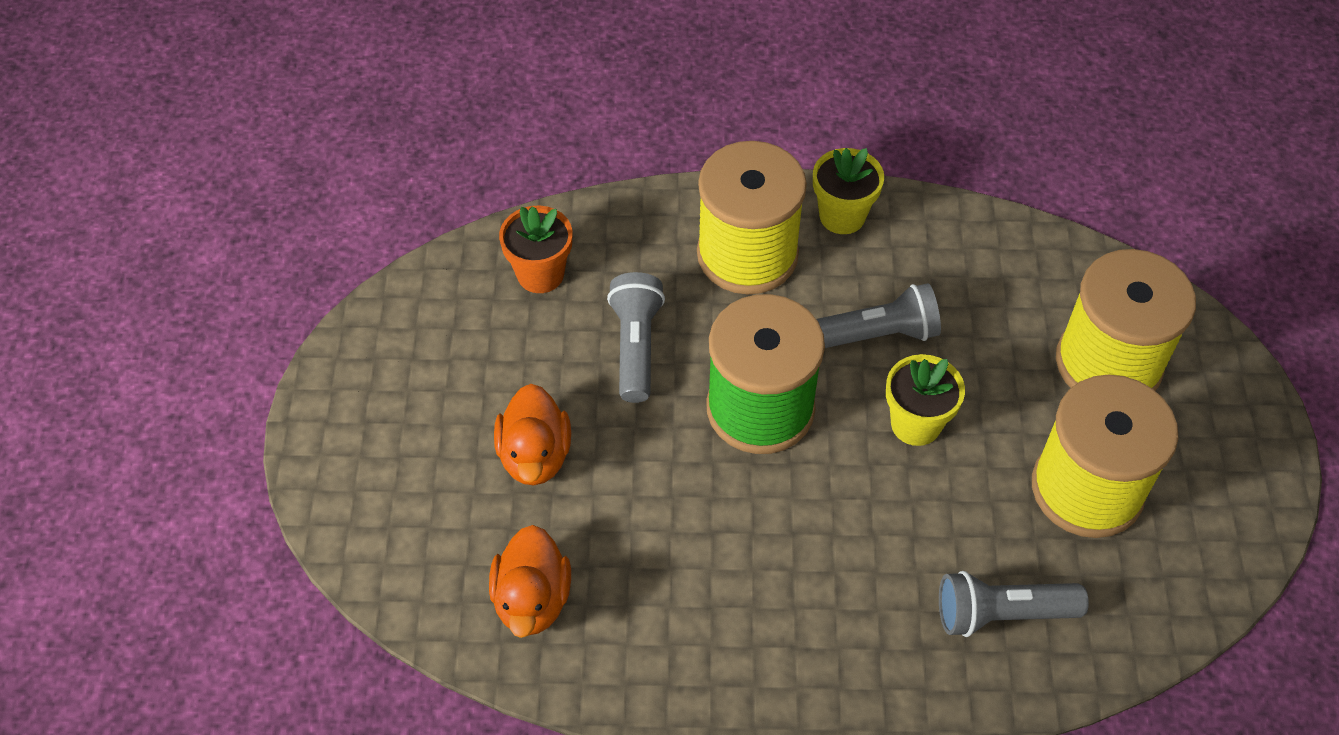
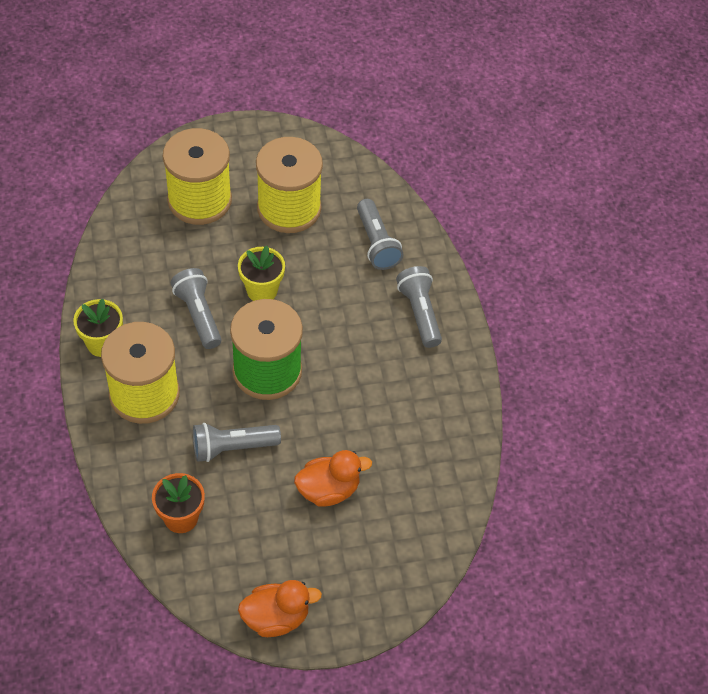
camera: 105 degrees left, 0 degrees up
(532, 600) = (428, 470): orange duck -> orange duck (276, 618)
(841, 654) = (420, 313): none -> grey flashlight

